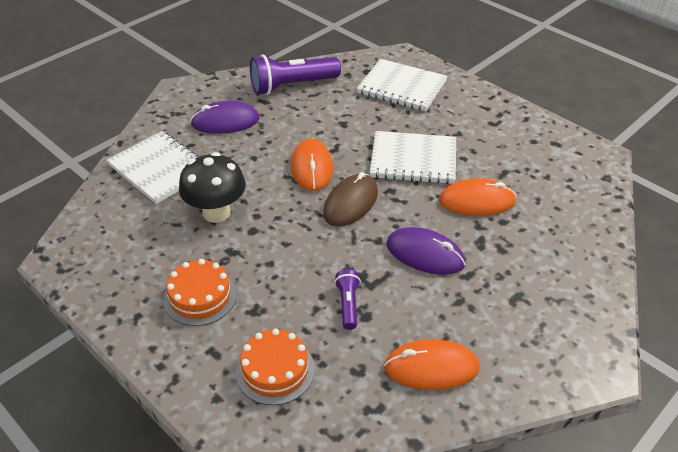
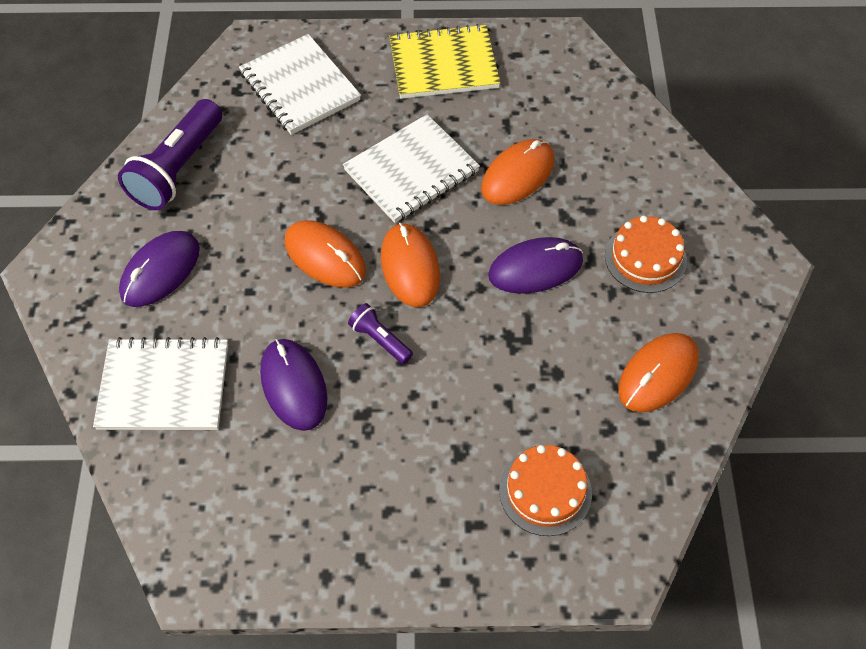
camera: 45 degrees left, 15 degrees up
(200, 297) = (394, 485): orange cake -> orange cake (645, 258)
(216, 213) = (293, 386): black mushroom -> purple mouse
(348, 304) = (530, 375): purple flashlight -> purple flashlight (380, 339)
(350, 203) = (410, 267): brown mouse -> orange mouse
(402, 87) = (299, 87): white notebook -> white notebook turned 75 degrees clockwise
(501, 123) = (443, 64): none -> yellow notebook

